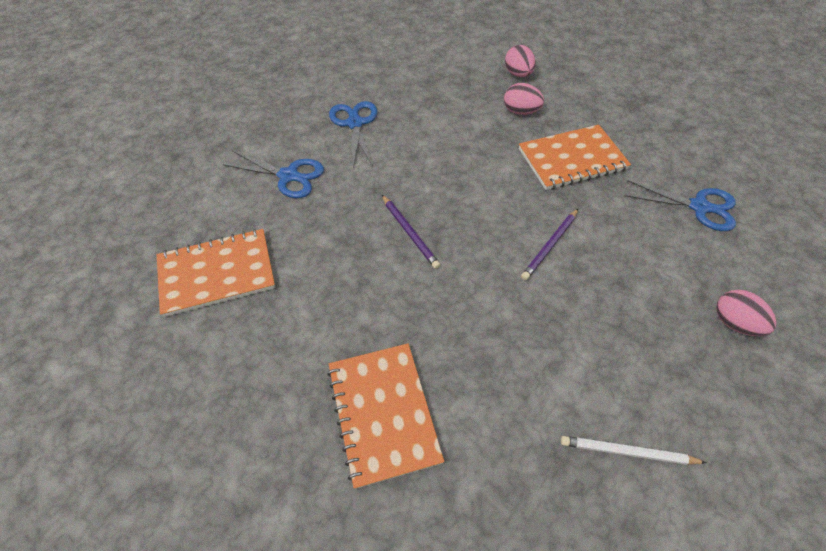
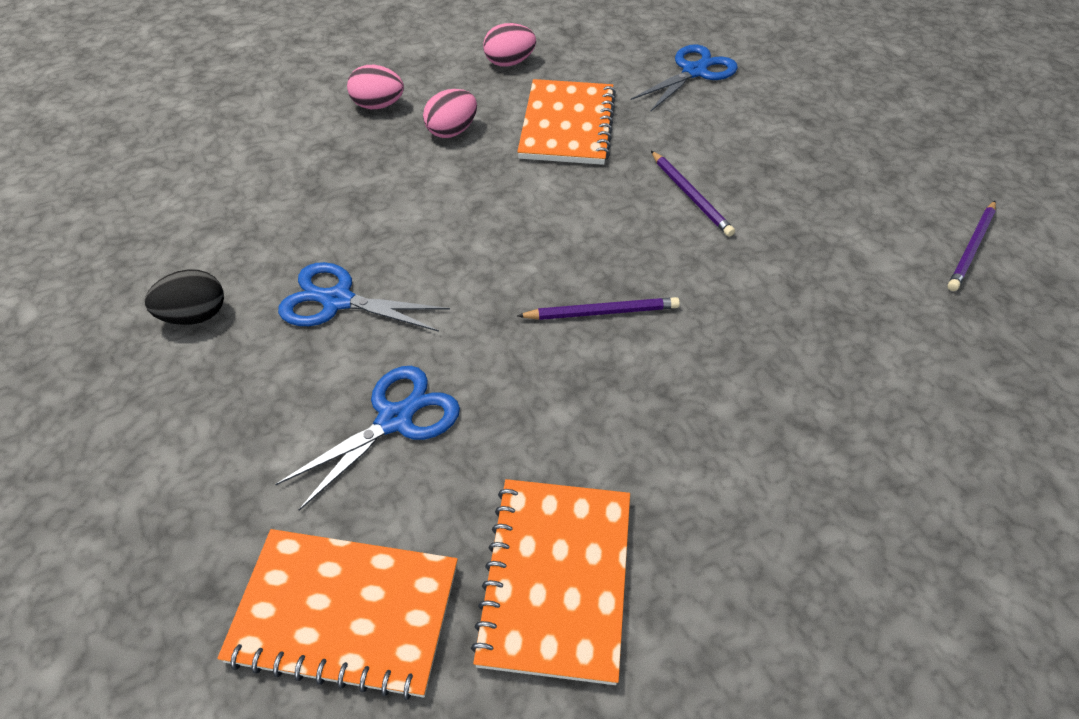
camera: 65 degrees left, 5 degrees down
(318, 83) = (195, 316): none -> black egg
(383, 413) = (879, 434): orange notebook -> orange notebook (345, 613)
(627, 452) = (972, 248): white pencil -> purple pencil
(734, 323) = (847, 117): pink egg -> pink egg (509, 63)

